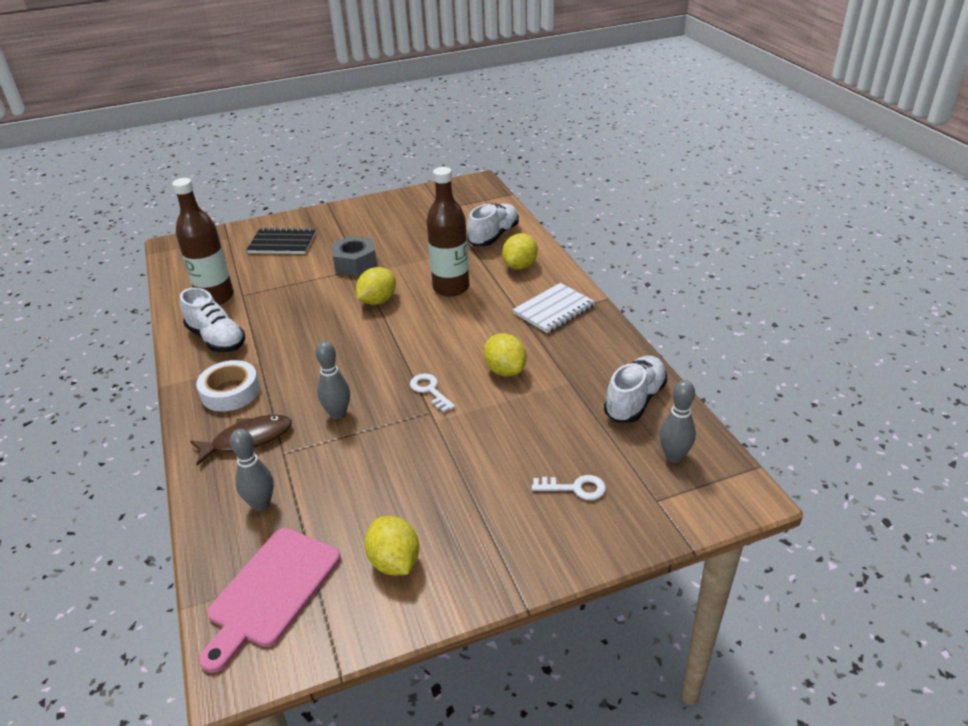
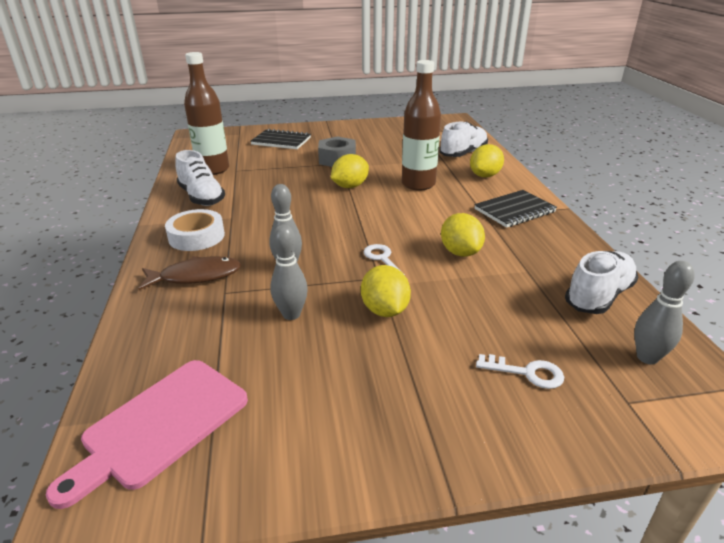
camera: 10 degrees right, 5 degrees down
(261, 504) = (185, 335): grey bowling pin -> grey bowling pin (291, 314)
(394, 562) = (305, 418): yellow lemon -> yellow lemon (385, 310)
(554, 310) = (514, 210): white notebook -> black notebook

